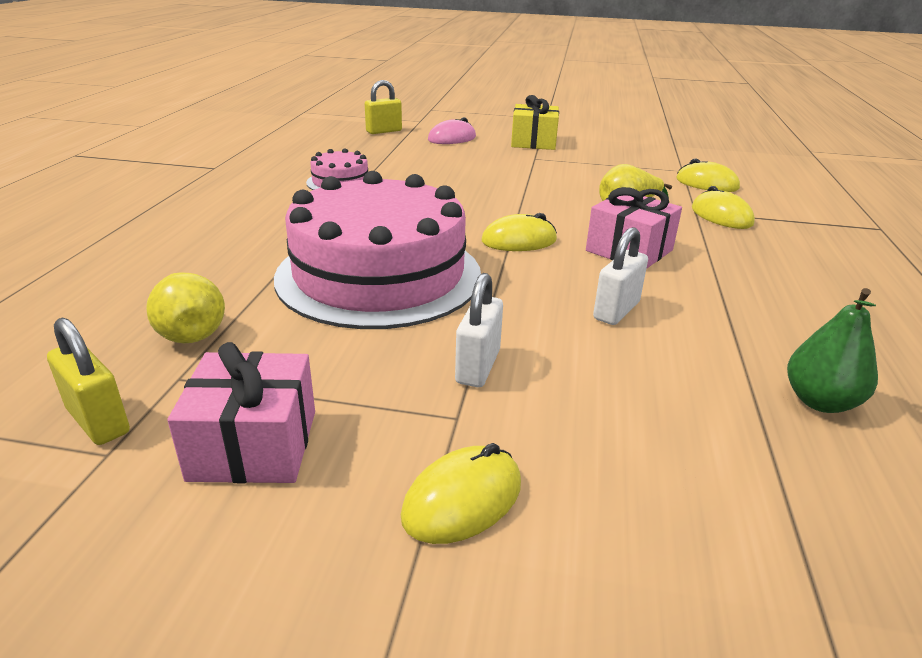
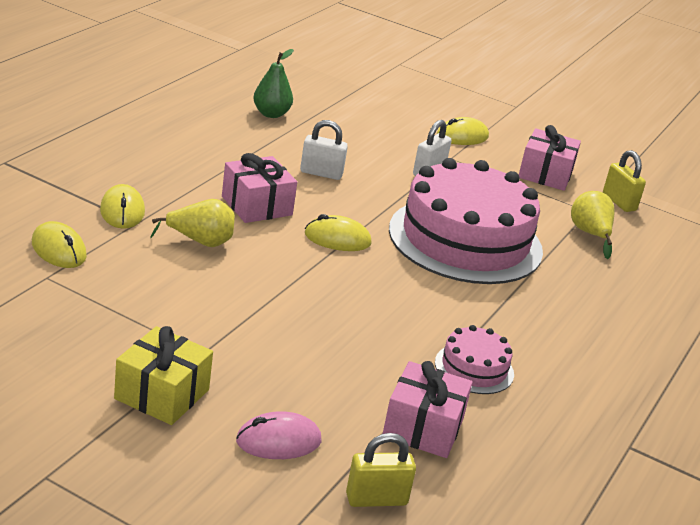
camera: 165 degrees left, 0 degrees up
(368, 153) = (423, 428): none -> pink gift
(616, 311) = (321, 173): white padlock -> white padlock turned 45 degrees clockwise

